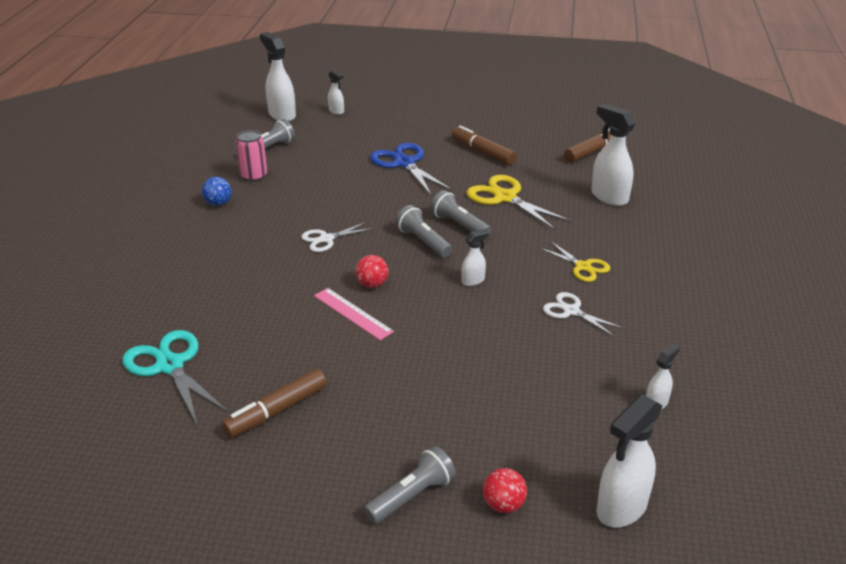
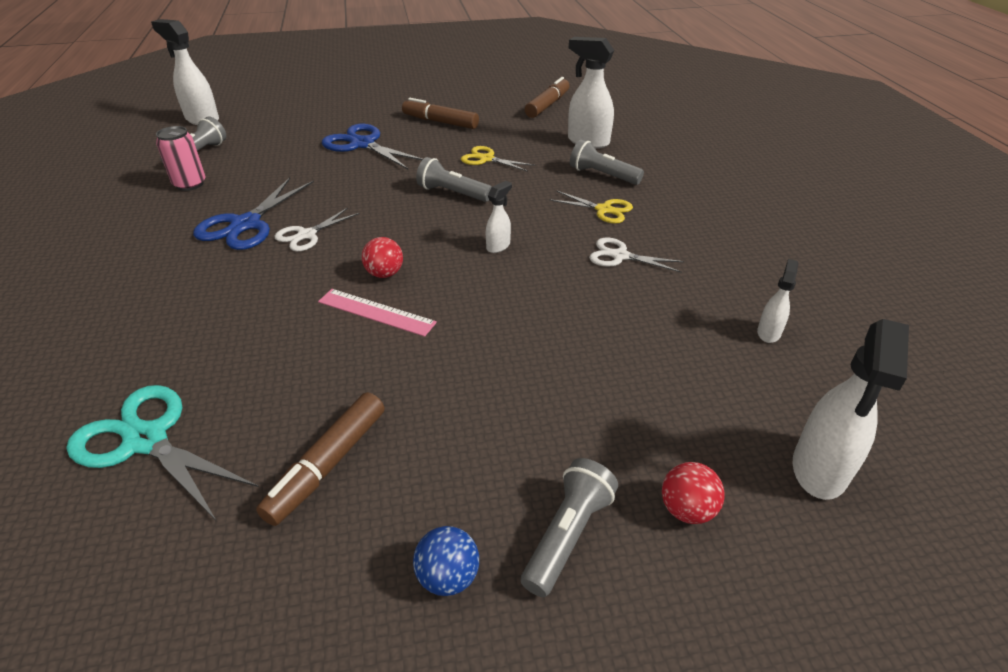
camera: 20 degrees left, 5 degrees up
(218, 203) = (153, 220): blue ball -> blue ball (448, 577)
(284, 220) = (246, 224): none -> blue scissors
(336, 111) = (264, 108): white spray bottle -> none
(423, 241) = (422, 216): grey flashlight -> grey flashlight (602, 175)
(505, 197) = (486, 159): yellow scissors -> yellow scissors, size x0.61

